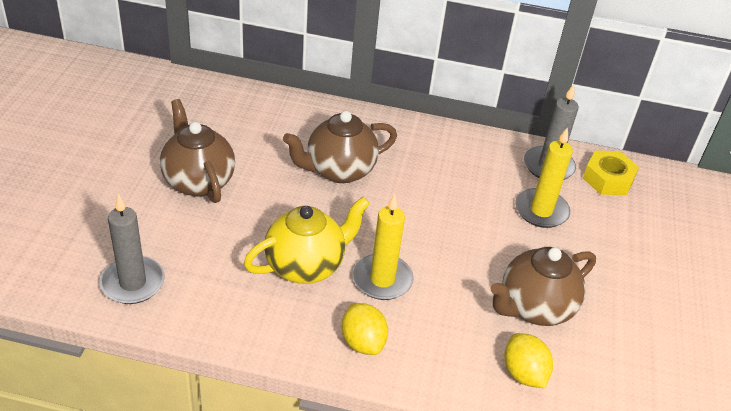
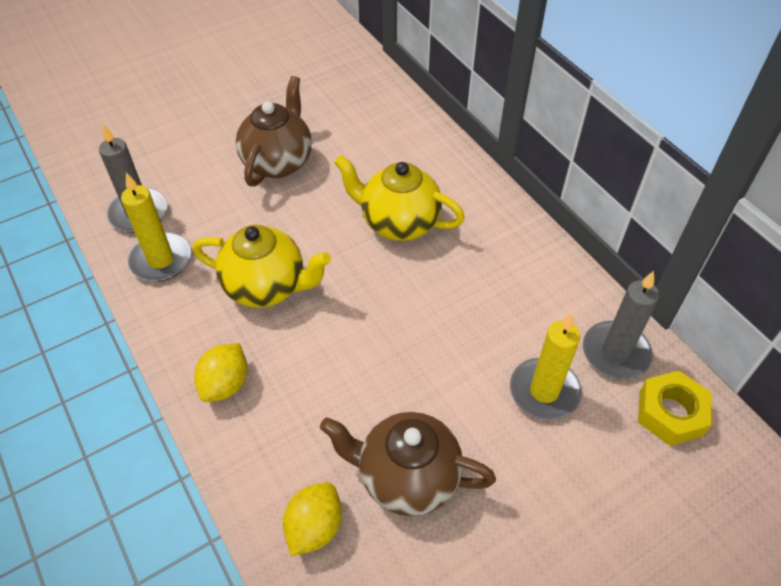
camera: 50 degrees right, 10 degrees up
(339, 170) = (398, 223): brown teapot -> yellow teapot
(382, 279) = (309, 344): yellow candle -> yellow candle (161, 260)

